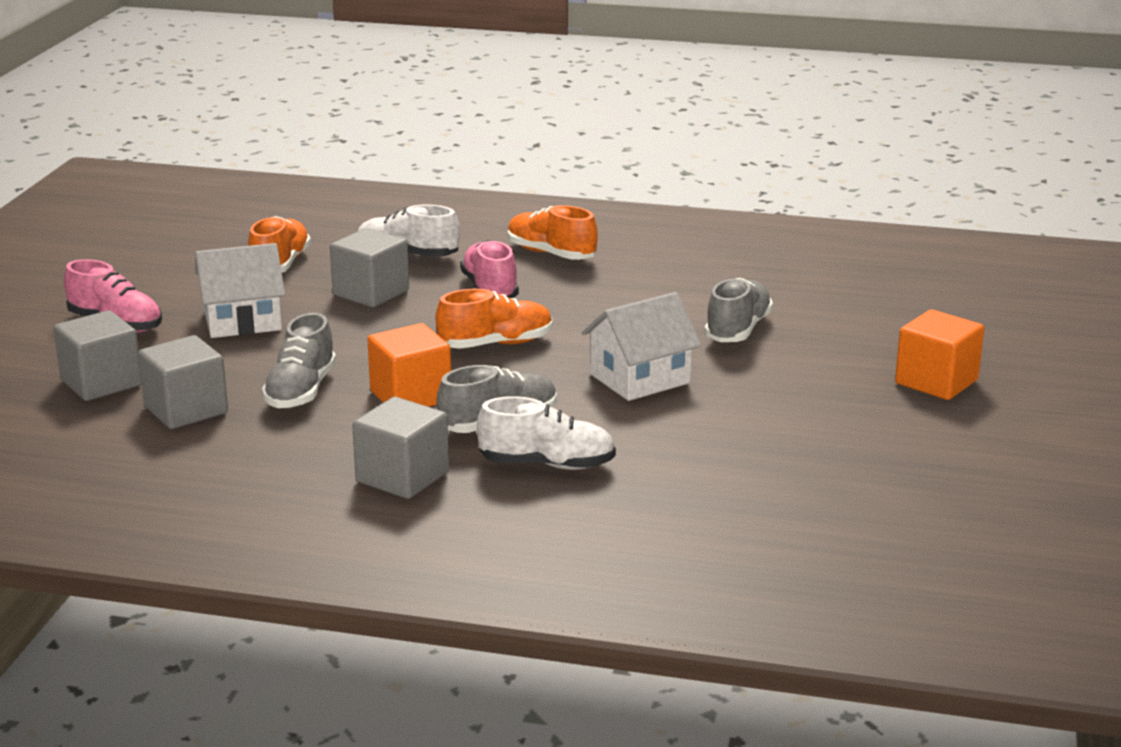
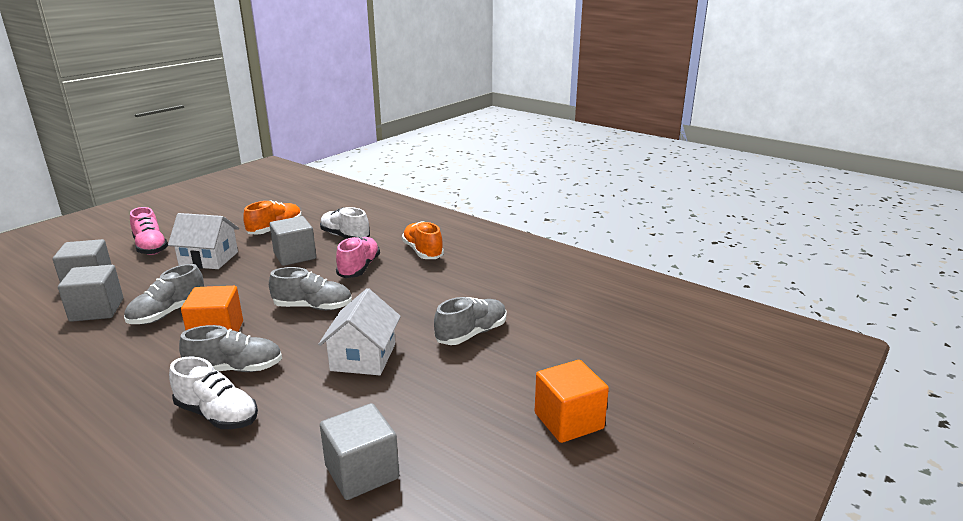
camera: 25 degrees right, 0 degrees up
(402, 477) = (125, 396): grey cube -> grey cube (362, 472)
(495, 344) = (313, 307): orange shoe -> grey shoe
(640, 379) = (363, 357): white house -> white house turned 75 degrees counterclockwise

